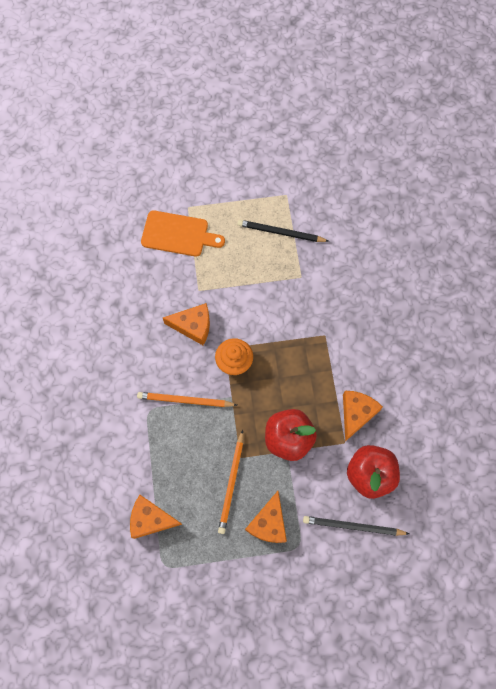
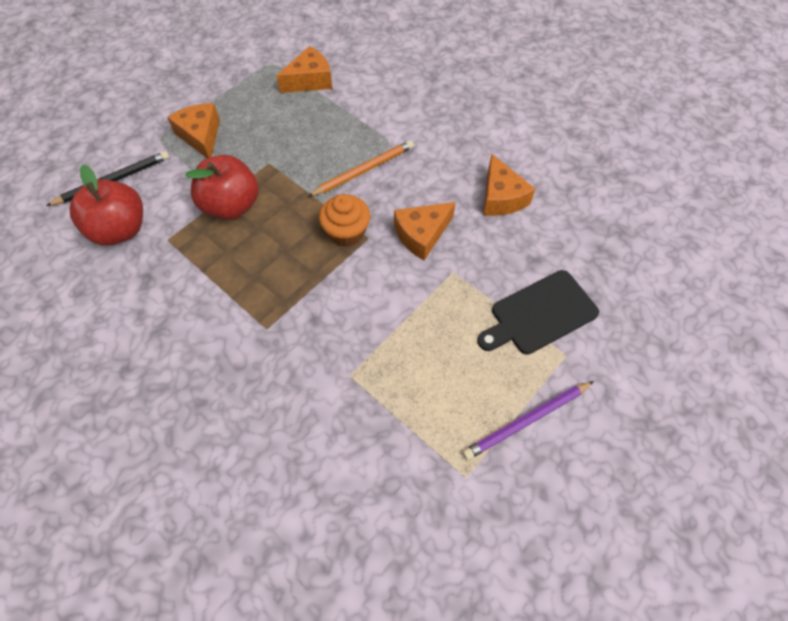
camera: 140 degrees right, 10 degrees down
(178, 234) = (540, 314): orange cutting board -> black cutting board
(231, 483) = (260, 141): orange pencil -> none
(237, 195) = (527, 421): none -> purple pencil
(281, 233) = (424, 413): black pencil -> none
(356, 414) = (171, 273): orange cheese -> orange cheese (501, 197)

